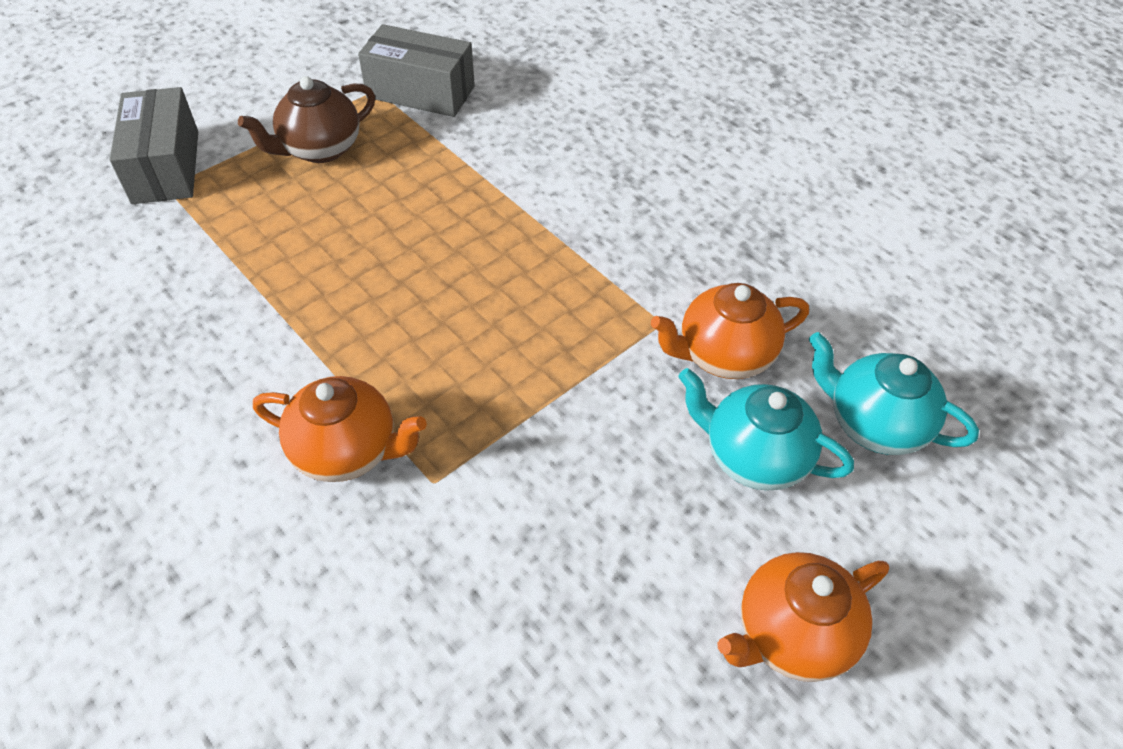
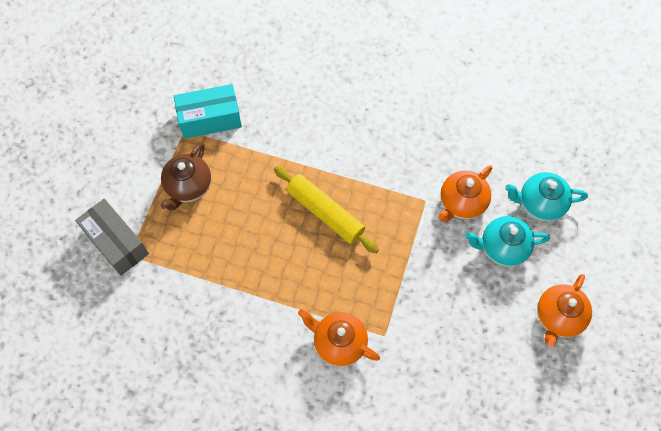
camera: 30 degrees left, 15 degrees up
(348, 451) = (338, 342): orange teapot -> orange teapot turned 135 degrees counterclockwise
(421, 92) = (210, 119): grey box -> turquoise box
(484, 265) = (325, 213): none -> yellow rolling pin

